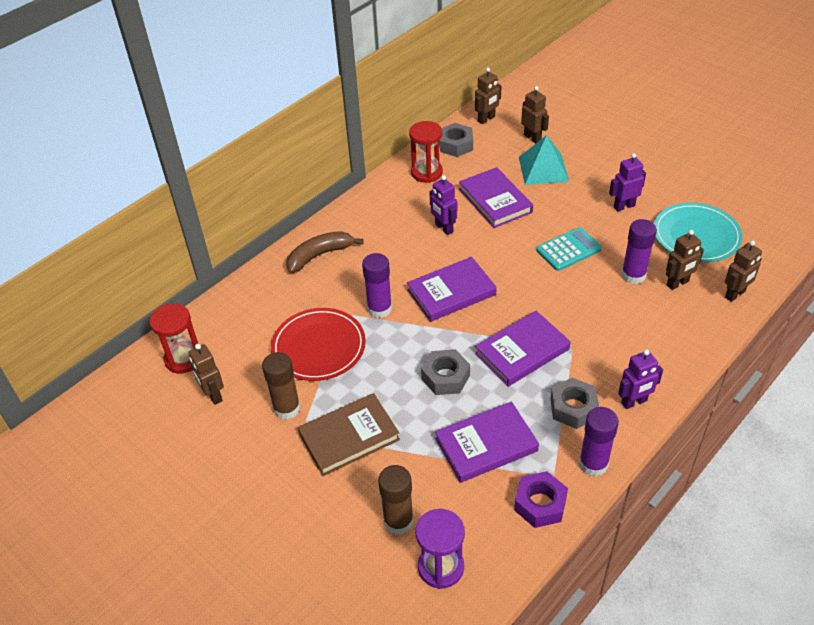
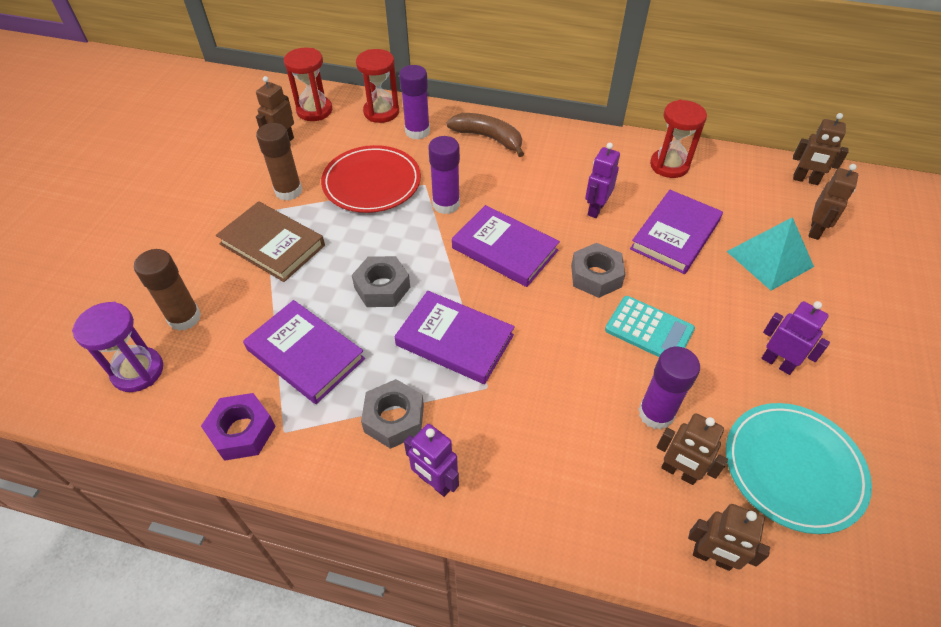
camera: 60 degrees right, 5 degrees up
(227, 312) = (381, 112): none -> red hourglass
(456, 145) = (735, 171): grey nut -> grey nut (596, 276)
(593, 464) = (318, 467): purple glue stick -> purple glue stick (417, 131)

